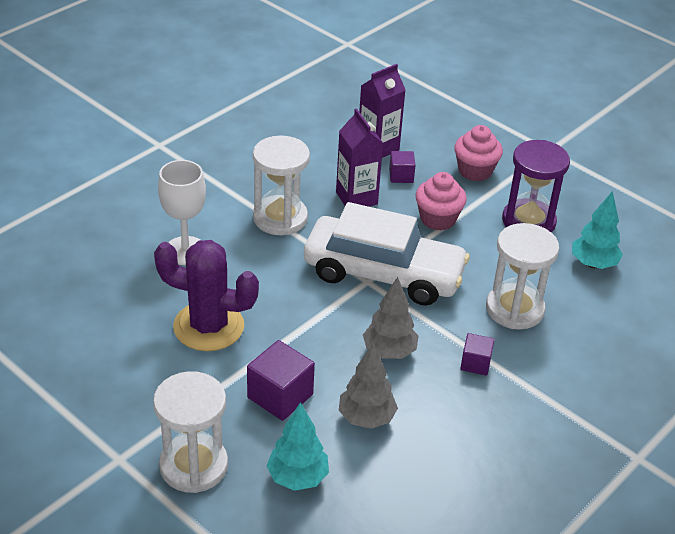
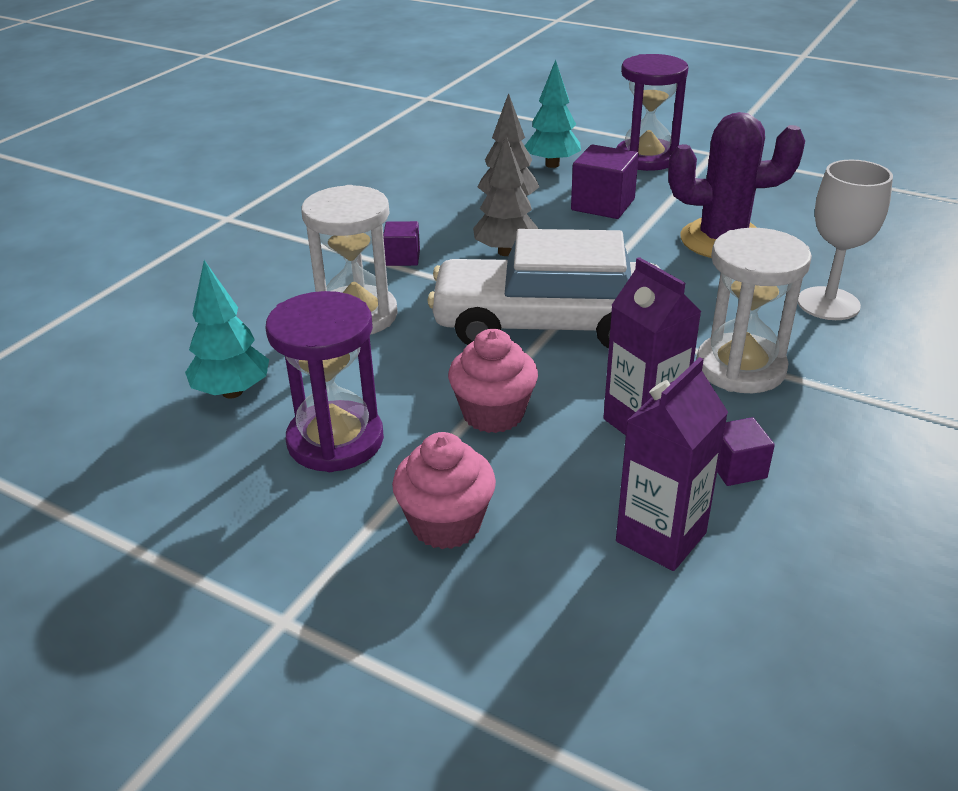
camera: 170 degrees right, 5 degrees down
(194, 466) = (646, 158): white hourglass -> purple hourglass
(401, 176) = (586, 482): purple cube -> purple cube (737, 468)

